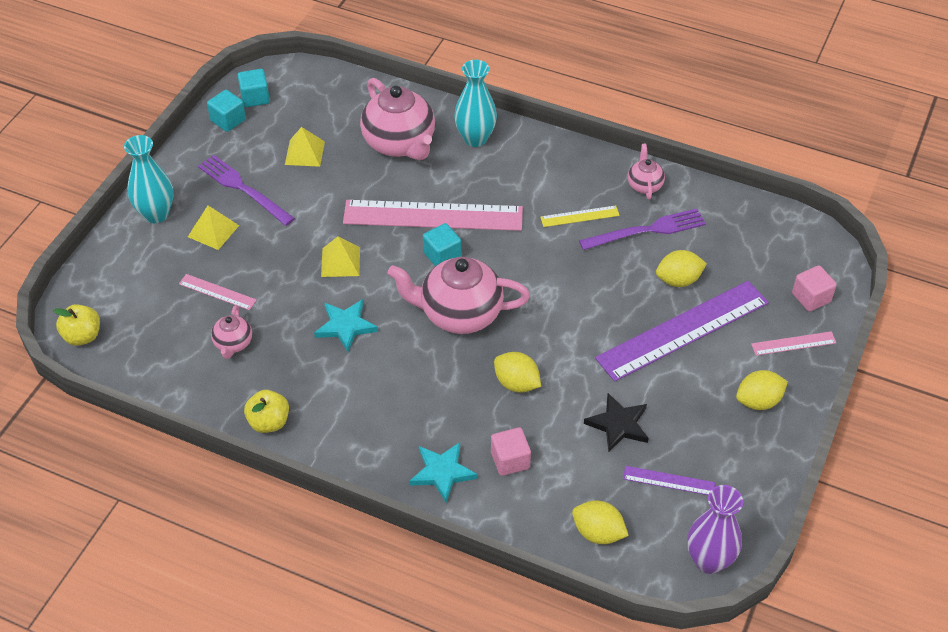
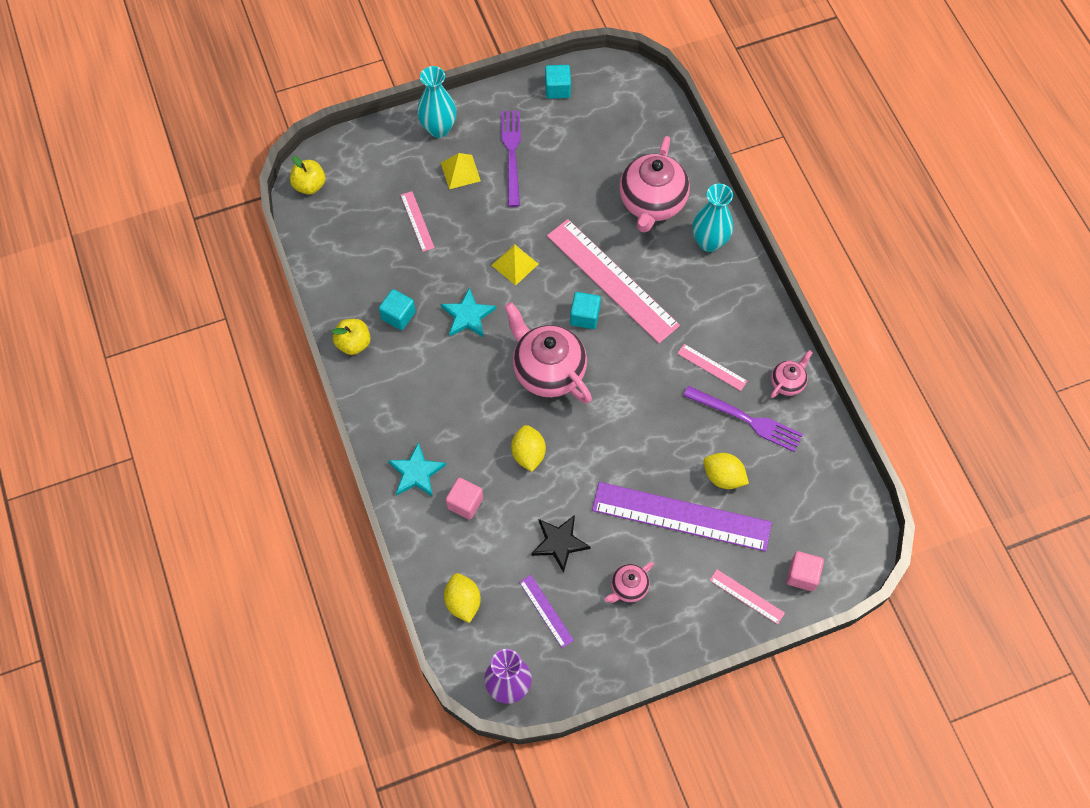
camera: 45 degrees right, 15 degrees up
(233, 344) = (388, 268): pink teapot -> pink teapot (628, 587)
(255, 97) = (594, 84): turquoise cube -> turquoise cube (398, 315)
(305, 153) = (580, 157): yellow pyramid -> none
(579, 216) = (712, 367): yellow ruler -> pink ruler
(758, 401) = (670, 614): yellow lemon -> none

